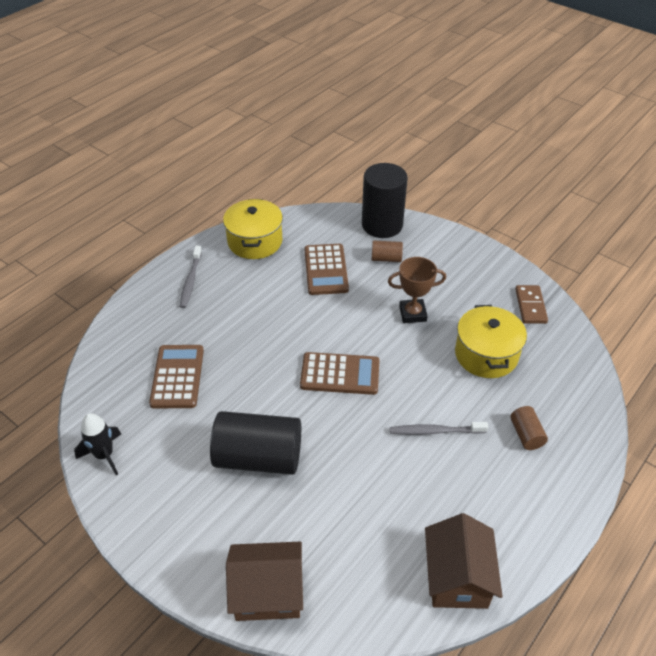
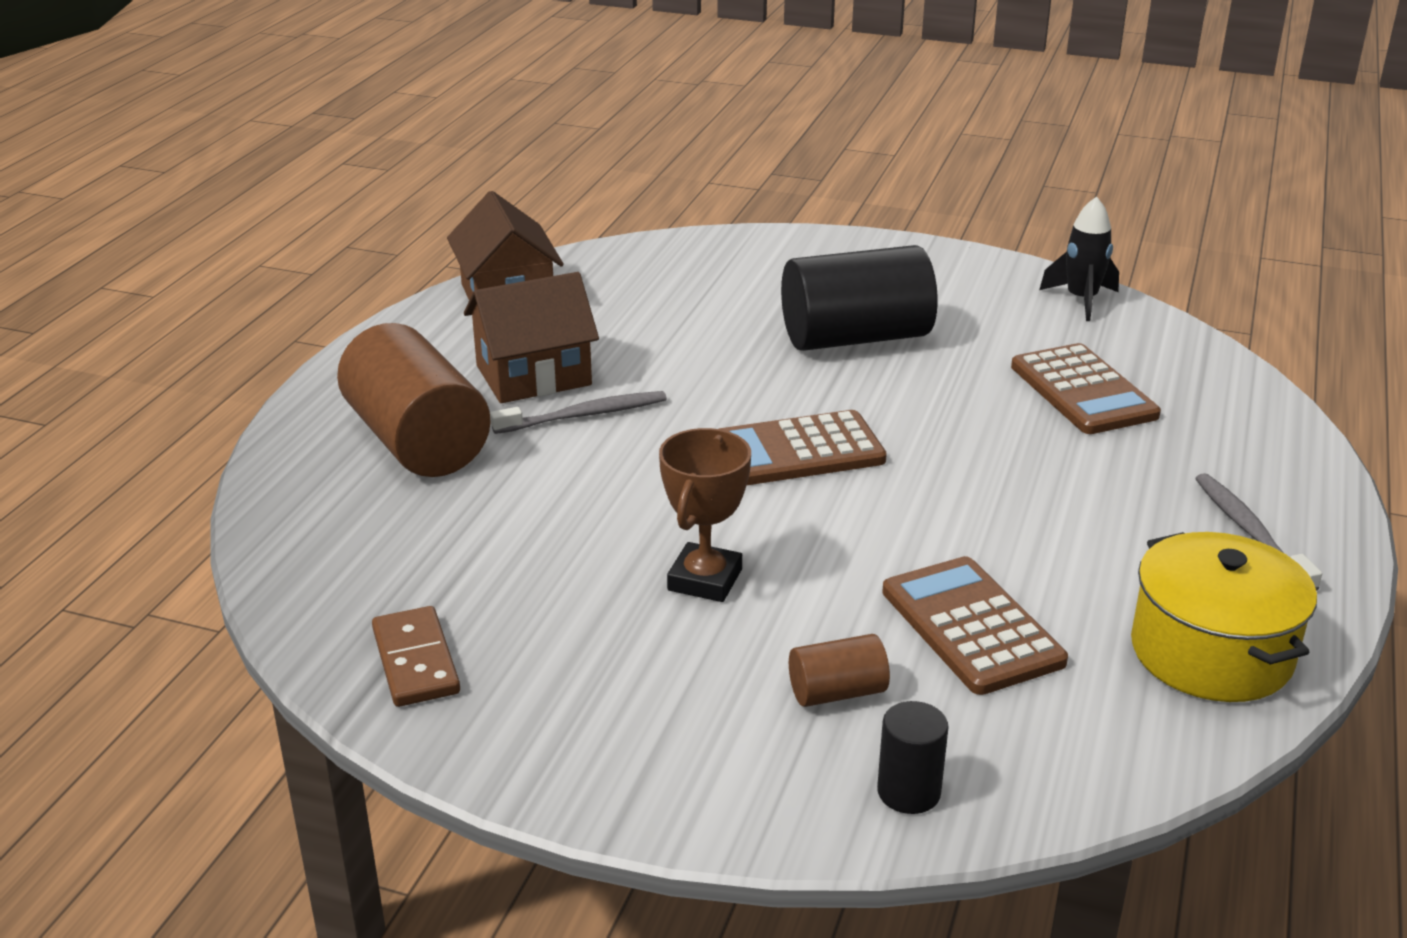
camera: 160 degrees right, 15 degrees down
(268, 592) = (747, 250): brown house -> brown house (533, 375)
(382, 225) = (908, 792): black cylinder -> black cylinder, size x0.46
(412, 314) = (704, 580): brown trophy -> brown trophy turned 45 degrees counterclockwise
(486, 354) = (513, 540): yellow pot -> none
(526, 435) = (417, 441): brown cylinder -> brown cylinder, size x2.15

